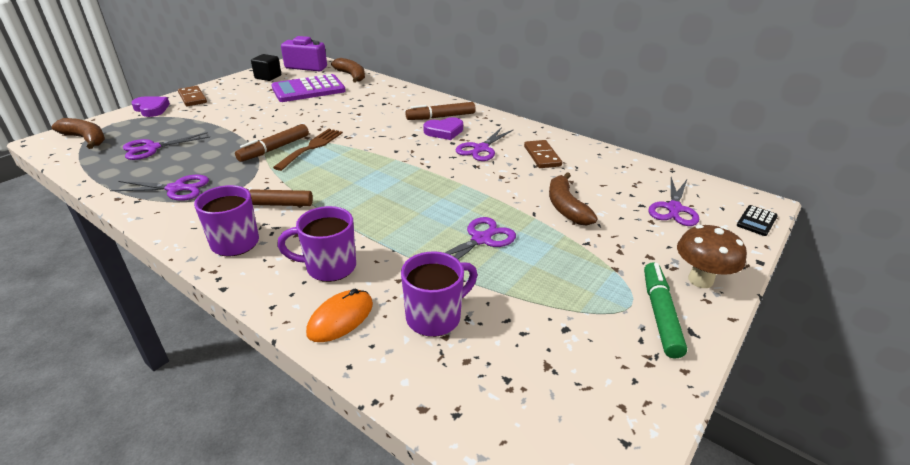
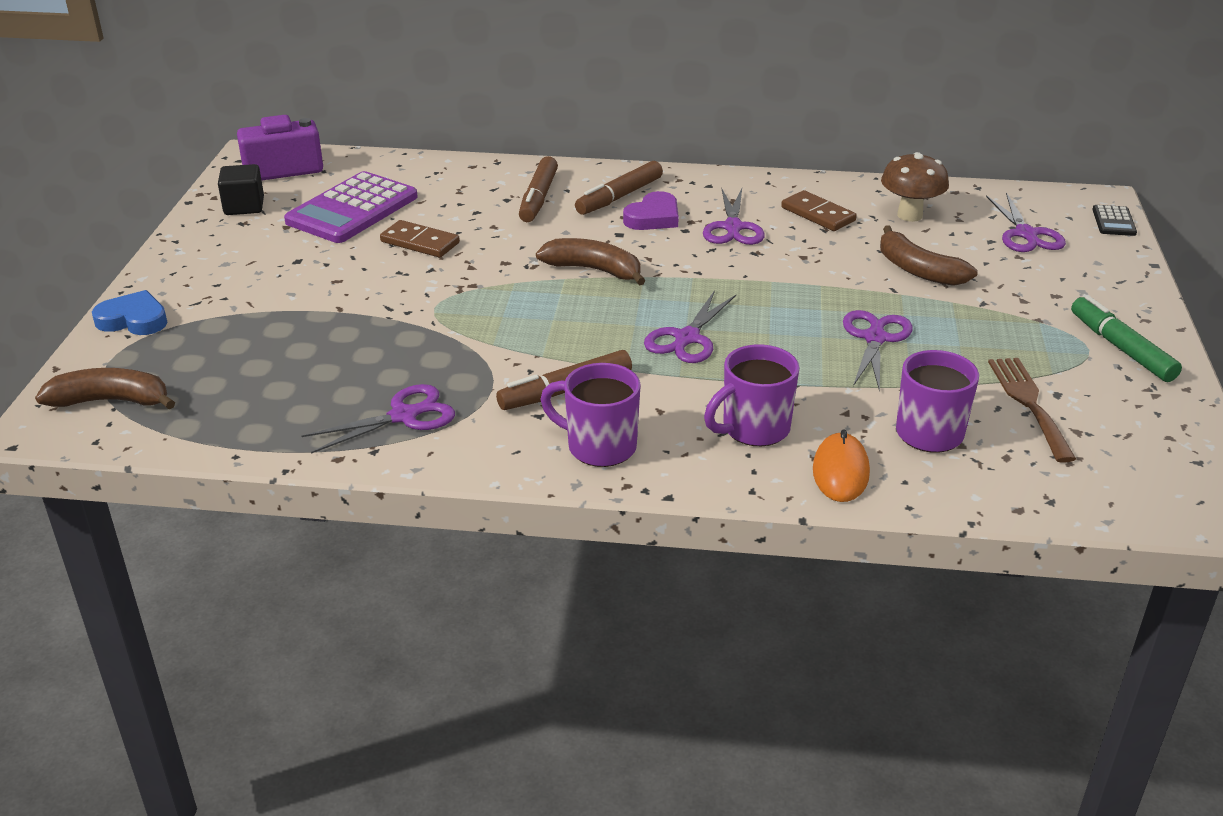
camera: 30 degrees left, 0 degrees up
(151, 109) = (133, 320): purple heart -> blue heart
(152, 148) = (257, 377): purple scissors -> purple scissors (687, 338)
(192, 98) = (173, 280): brown domino -> brown domino (420, 242)
(274, 149) = (453, 316): brown marker -> brown marker (538, 198)
(311, 147) = (504, 297): brown fork -> brown fork (1029, 403)
(351, 76) = (385, 166): brown banana -> brown banana (594, 270)
(700, 280) = (1122, 302): brown mushroom -> brown mushroom (909, 215)

